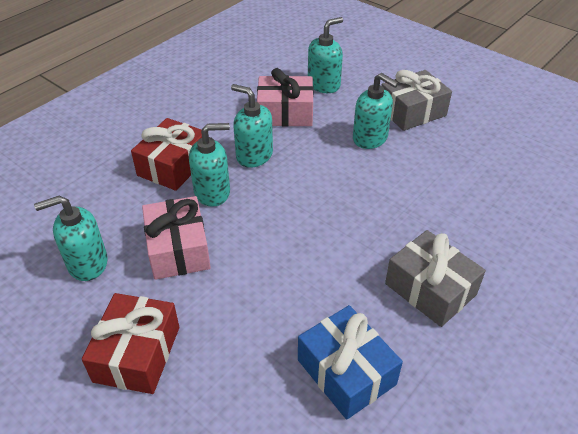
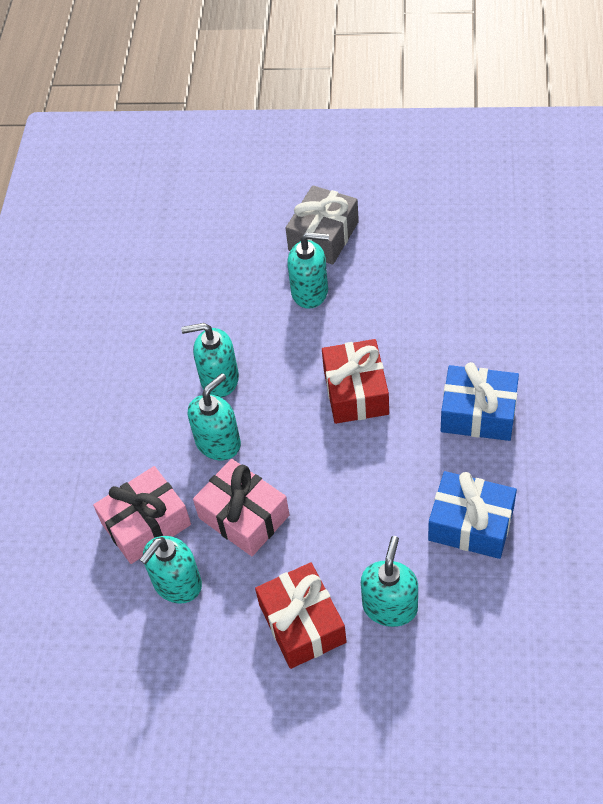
camera: 30 degrees left, 10 degrees up
(173, 166) = (152, 439): red gift -> red gift (355, 392)
(285, 113) = (203, 311): pink gift -> pink gift (146, 524)
(324, 84) = (210, 252): turquoise soap dispenser -> turquoise soap dispenser (390, 606)
(430, 289) = (478, 413): grey gift -> blue gift

